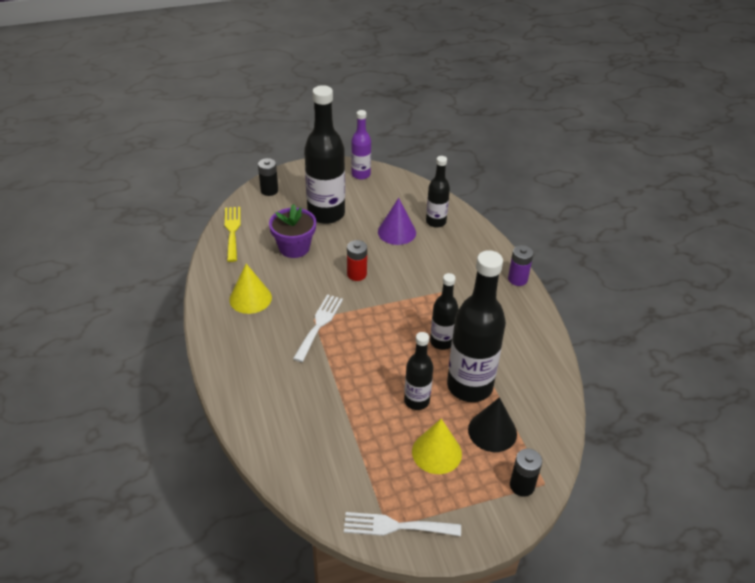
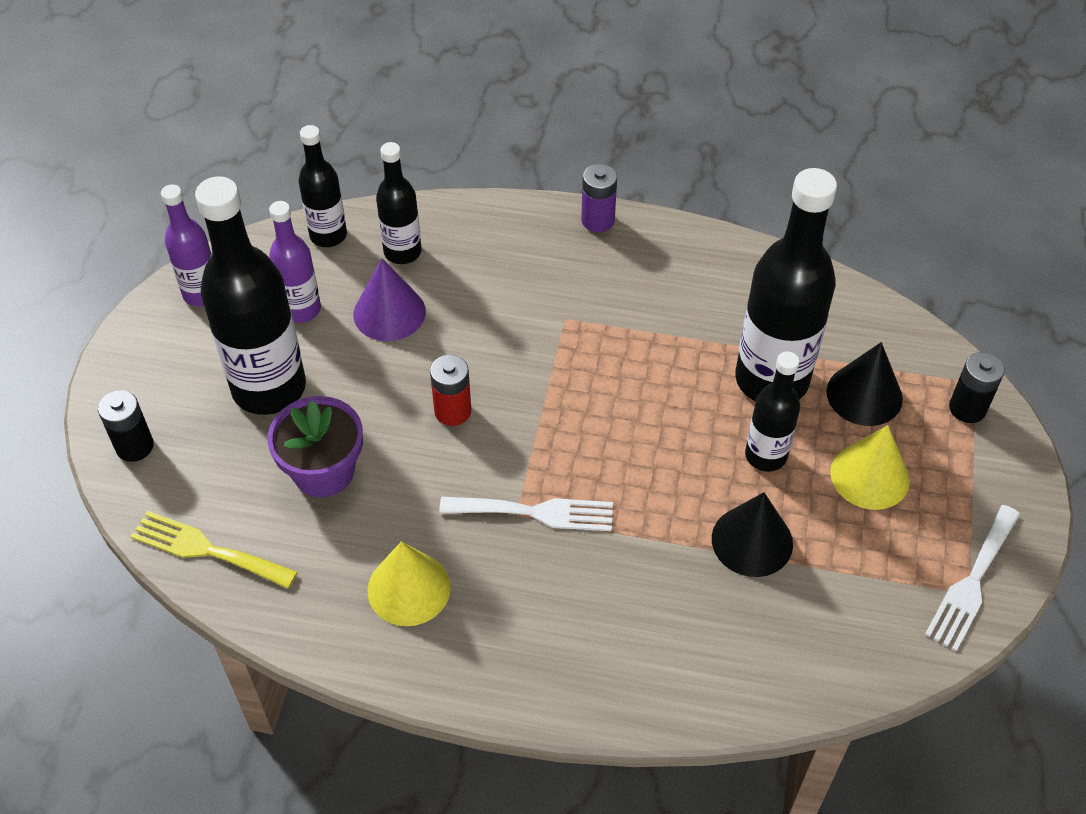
camera: 60 degrees left, 10 degrees up
(319, 324) = (536, 512): white fork -> white fork turned 135 degrees clockwise
(357, 414) = (752, 541): none -> black cone
(376, 205) = (301, 309): none -> purple bottle
(441, 342) = (668, 371): black bottle -> black bottle (328, 235)

